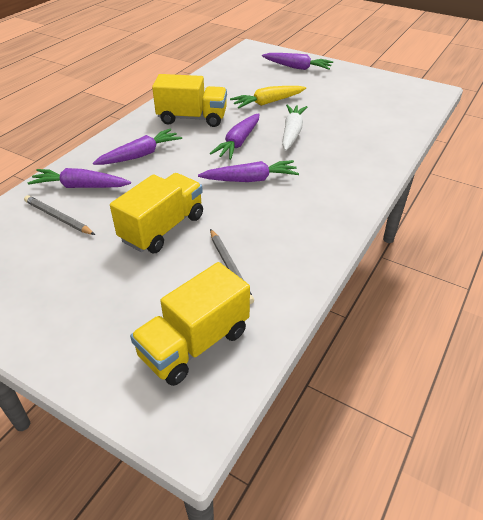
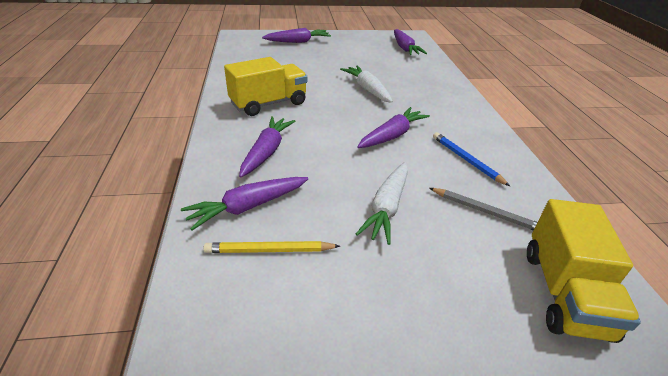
camera: 40 degrees left, 5 degrees down
(58, 217) = (269, 250): grey pencil -> yellow pencil
(162, 228) = (387, 207): yellow truck -> white carrot
(238, 142) = (338, 110): purple carrot -> purple carrot (404, 48)
(268, 102) = (315, 73): yellow carrot -> none
(281, 224) = (466, 160): none -> blue pencil

